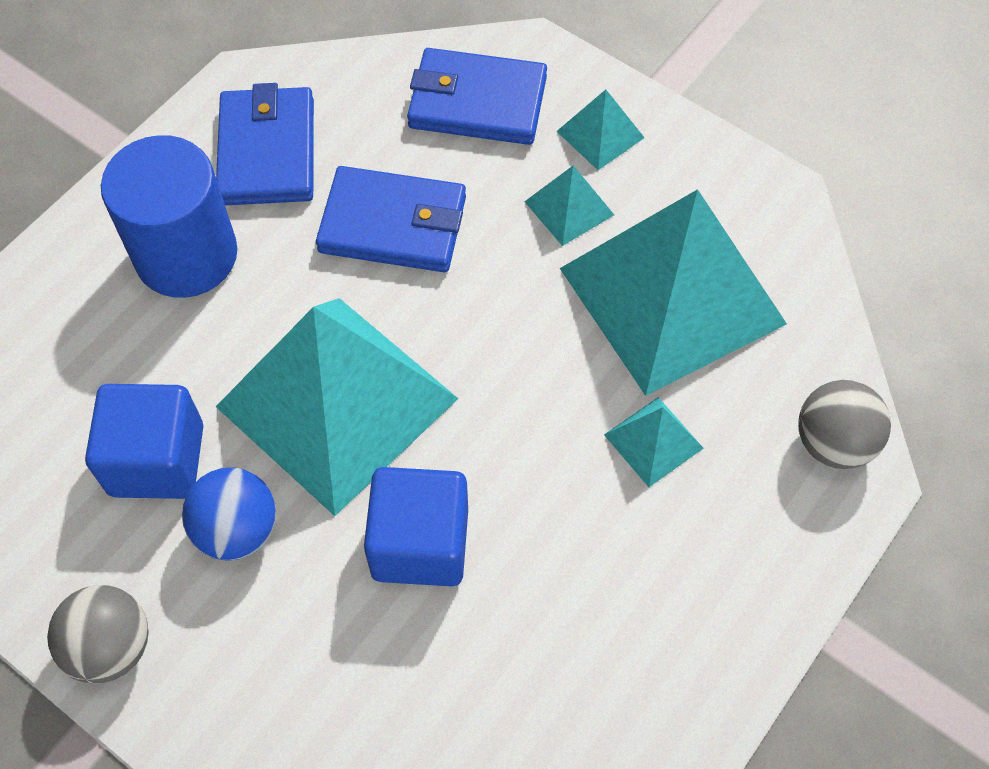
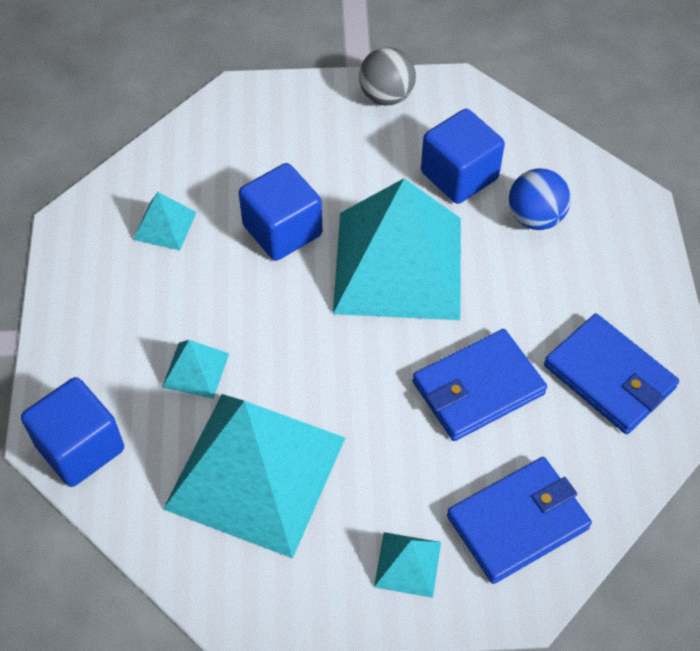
camera: 140 degrees right, 5 degrees down
(186, 255) = (574, 280): blue cylinder -> none
(237, 530) = (382, 175): blue ball -> blue ball (535, 217)
(569, 208) = (377, 486): turquoise pyramid -> turquoise pyramid (165, 225)
(833, 442) = (80, 447): grey ball -> blue cube

